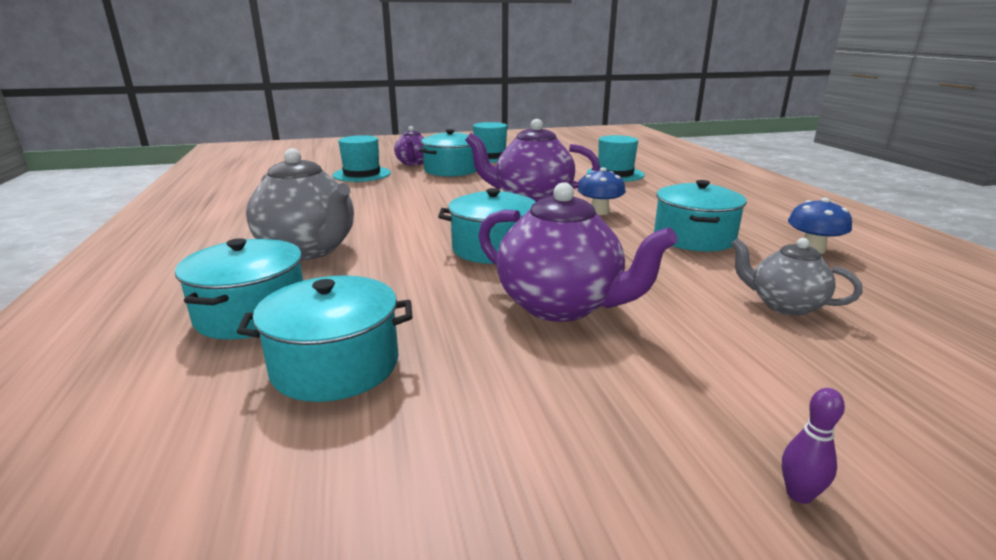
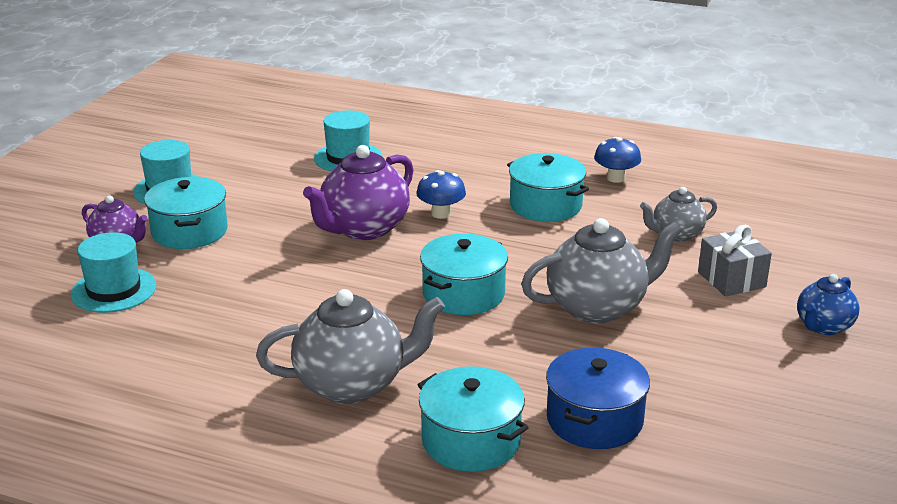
camera: 55 degrees left, 5 degrees up
(335, 365) = (594, 420): turquoise pot -> blue pot
(561, 306) = (598, 307): purple teapot -> grey teapot
(765, 367) = (731, 279): none -> grey gift
(799, 494) = (823, 327): purple bowling pin -> blue teapot

